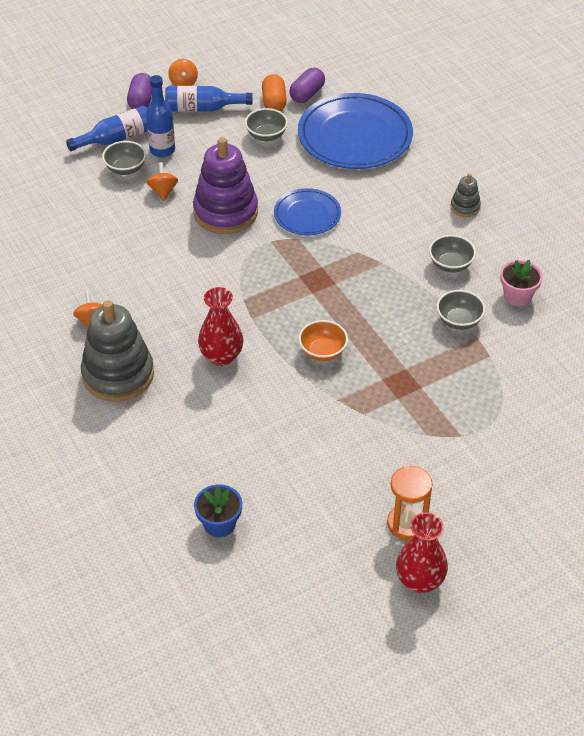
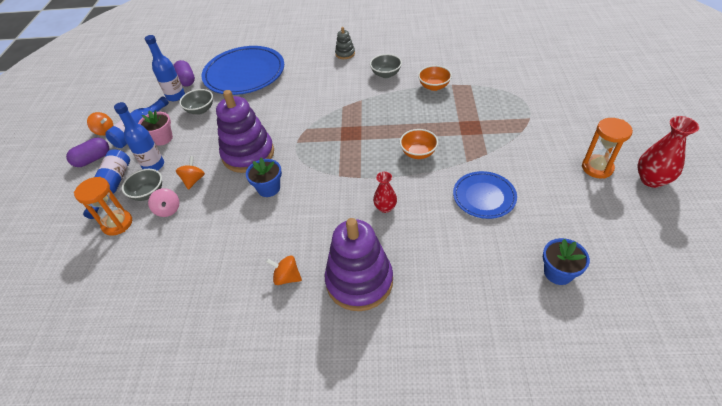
camera: 55 degrees left, 0 degrees up
(78, 171) = (117, 224): none -> orange hourglass
(115, 195) = (168, 210): none -> pink spinning top
(118, 374) = (359, 281): grey stacking toy -> purple stacking toy
(141, 101) = (93, 159): purple capsule -> purple capsule turned 75 degrees counterclockwise
(163, 191) = (194, 180): orange spinning top -> orange spinning top turned 75 degrees clockwise
(189, 253) = (269, 188): none -> blue flower pot
(221, 356) = (385, 207): red vase -> red vase, size x0.62
(274, 102) = (176, 96): orange capsule -> blue bottle
(307, 215) = (290, 117): blue plate -> blue plate (484, 197)
(459, 321) = (434, 86): grey bowl -> orange bowl
(517, 296) = (430, 59): pink flower pot -> pink flower pot (162, 138)

